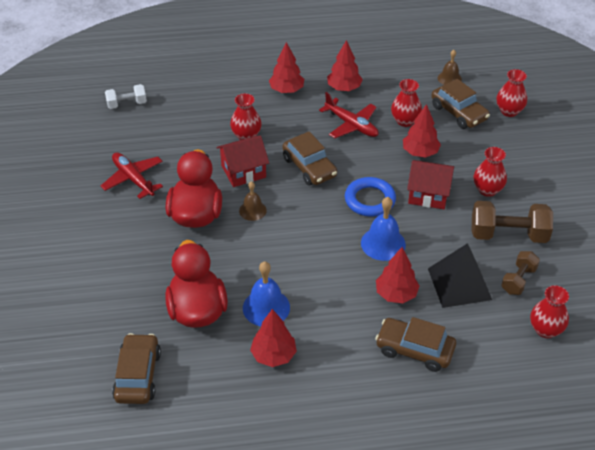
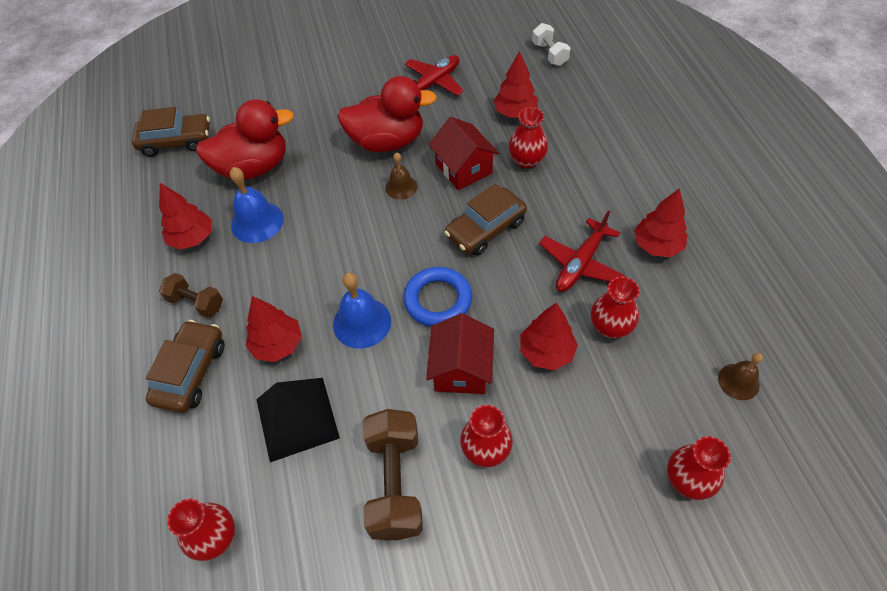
camera: 85 degrees right, 10 degrees up
(286, 90) = (628, 185): red tree -> red tree (515, 113)
(459, 112) = (655, 400): brown car -> none
(518, 280) = (306, 498): brown dumbbell -> brown dumbbell (196, 302)

